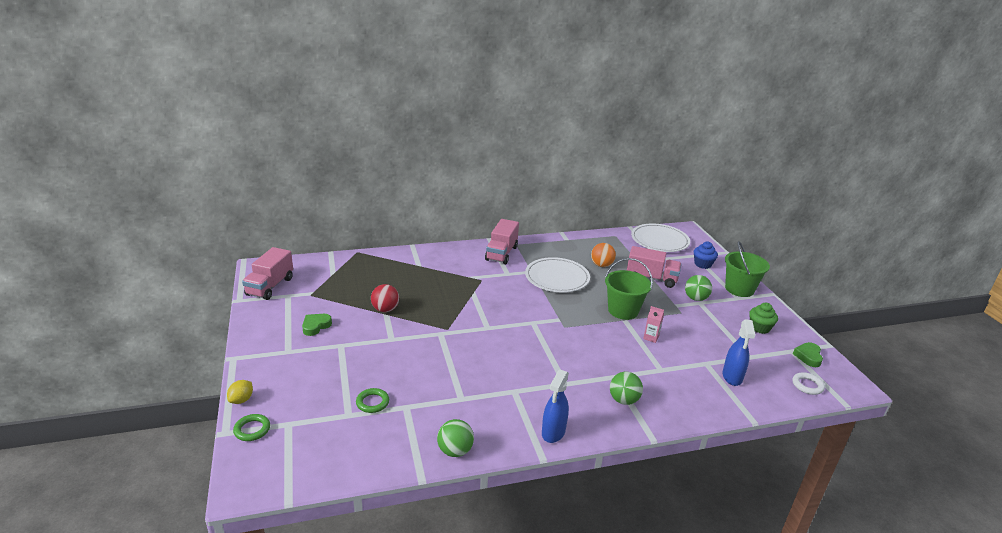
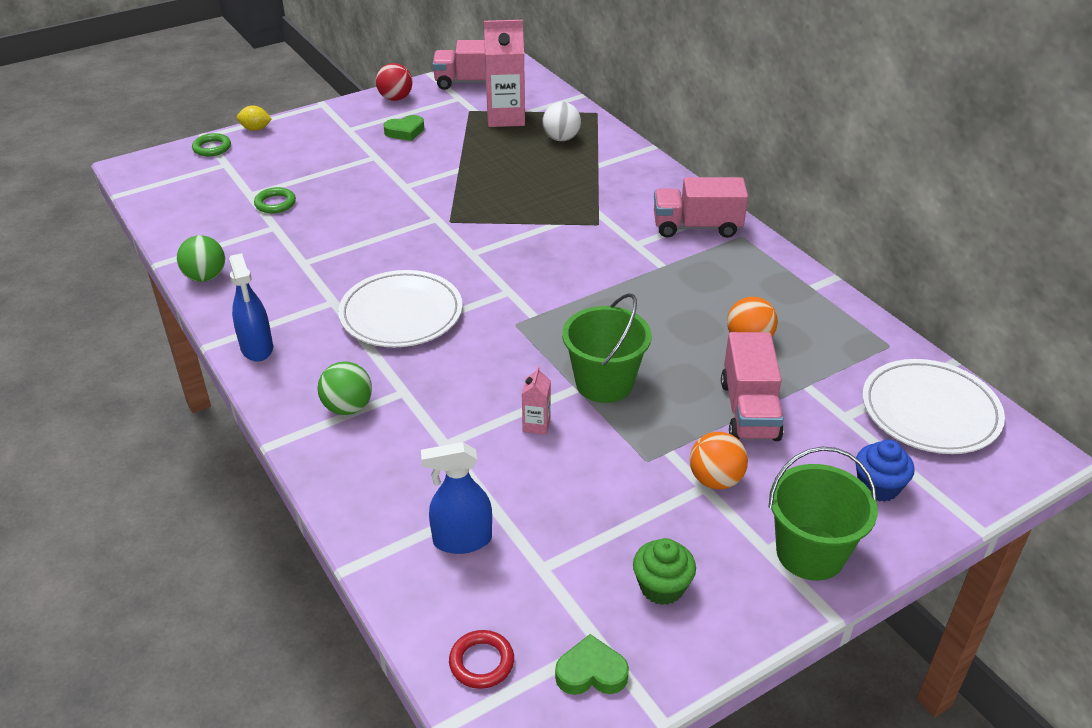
camera: 75 degrees right, 10 degrees up
(316, 326) = (405, 132): green heart -> green heart turned 135 degrees clockwise
(334, 283) = (505, 118): none -> pink carton
(378, 270) = (561, 138): none -> white ball
(385, 309) = (468, 166): red ball -> red ball (395, 98)
(553, 432) = (257, 348): blue spray bottle -> blue spray bottle turned 120 degrees counterclockwise
(557, 278) = (661, 295): white plate -> white plate (401, 314)
(695, 298) = (715, 480): green ball -> orange ball
(807, 385) = (481, 662): white ring -> red ring

